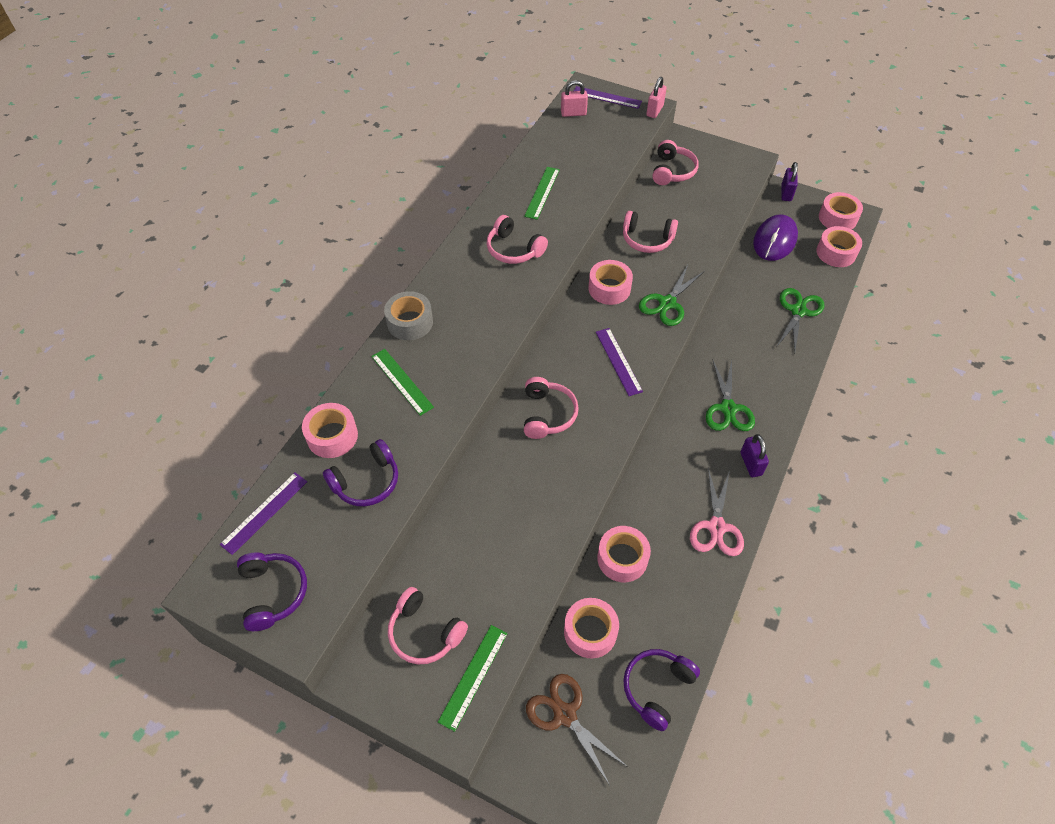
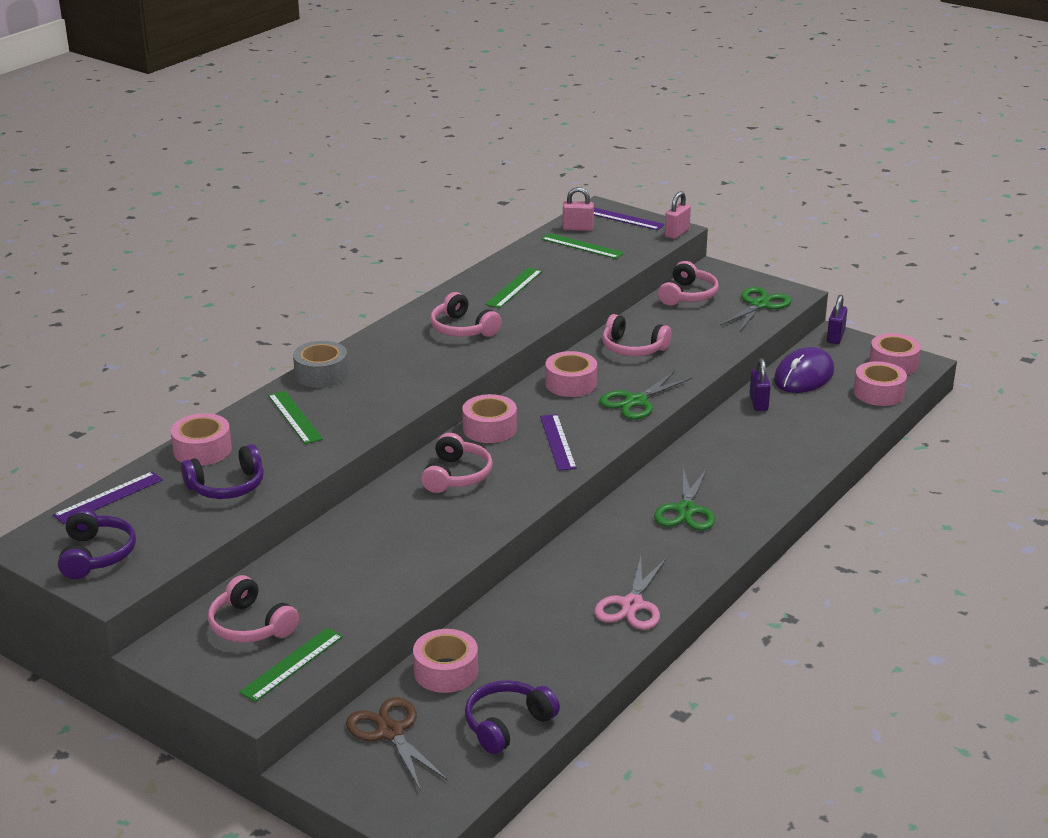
camera: 10 degrees right, 25 degrees down
(583, 135) = (582, 246): none -> green ruler
(622, 558) = (507, 618): pink tape -> pink tape (489, 428)
(751, 464) = (695, 558): purple padlock -> purple padlock (758, 403)
(798, 311) = (809, 438): green scissors -> green scissors (759, 305)

